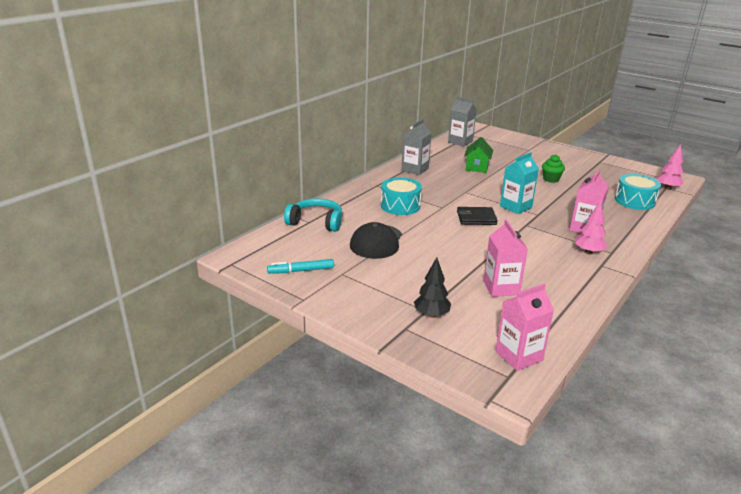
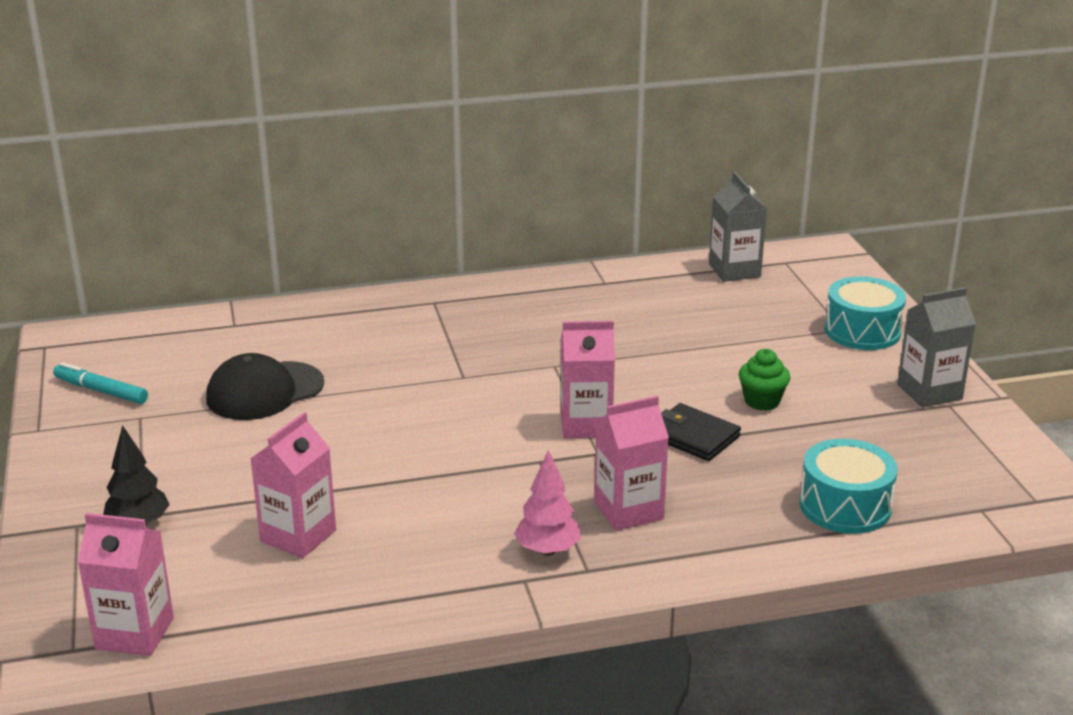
camera: 40 degrees right, 0 degrees up
(316, 222) = (242, 329): turquoise headphones -> none
(400, 206) = (404, 349): turquoise drum -> turquoise drum (862, 331)
(415, 169) = (548, 296): grey carton -> grey carton (929, 392)
(476, 218) = (480, 416): black wallet -> black wallet (693, 436)
(477, 167) = (665, 329): green house -> none
(515, 207) = (586, 424): turquoise carton -> pink carton
(667, 188) = (982, 512): pink tree -> none

